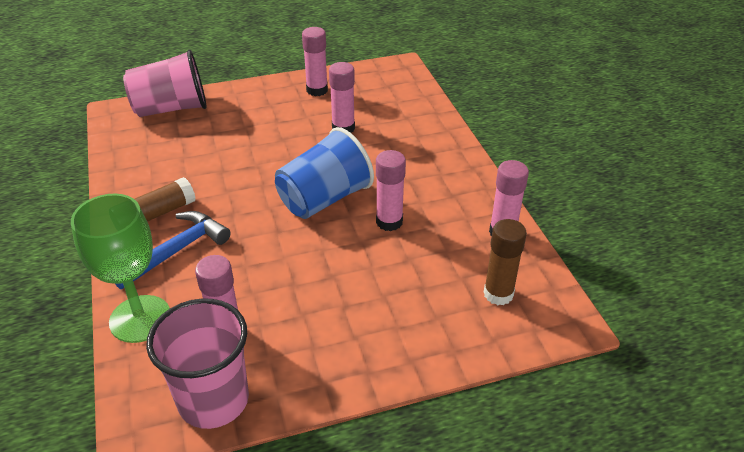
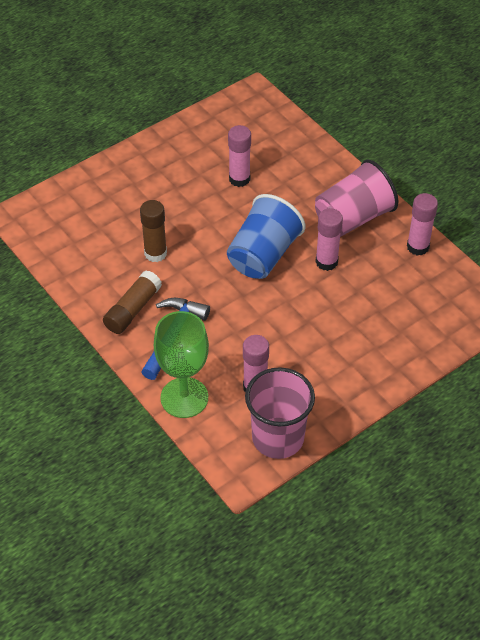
camera: 20 degrees left, 10 degrees up
(171, 108) = (69, 198): pink cup -> pink cup (353, 218)
(317, 90) = (191, 142): pink glue stick -> none
(498, 294) = (436, 300): brown glue stick -> brown glue stick (155, 253)

